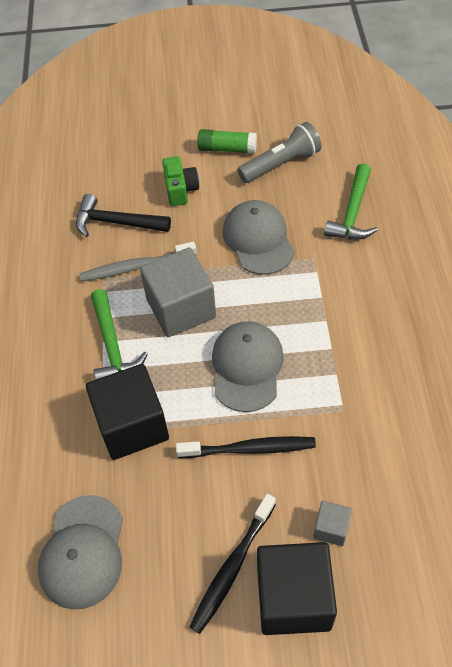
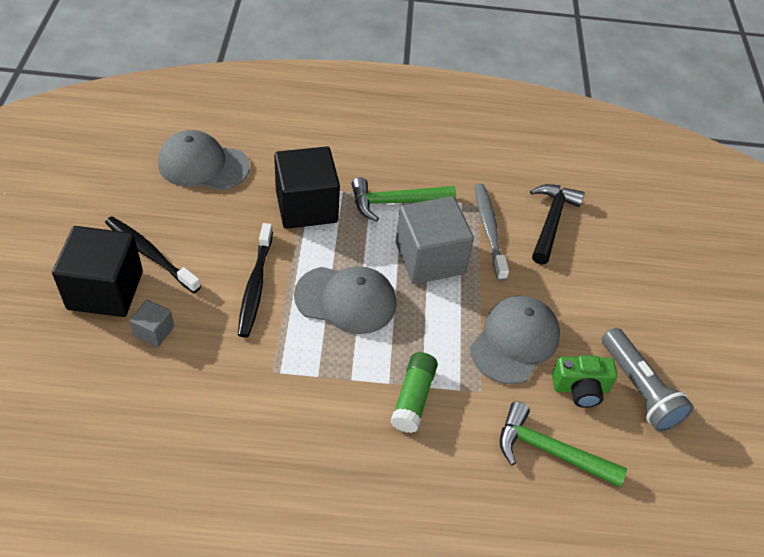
camera: 90 degrees right, 5 degrees down
(180, 189) = (597, 281): green camera -> green camera (580, 388)
(227, 149) = (665, 337): green glue stick -> green glue stick (413, 398)
(258, 239) = (515, 341): grey cap -> grey cap turned 45 degrees counterclockwise

